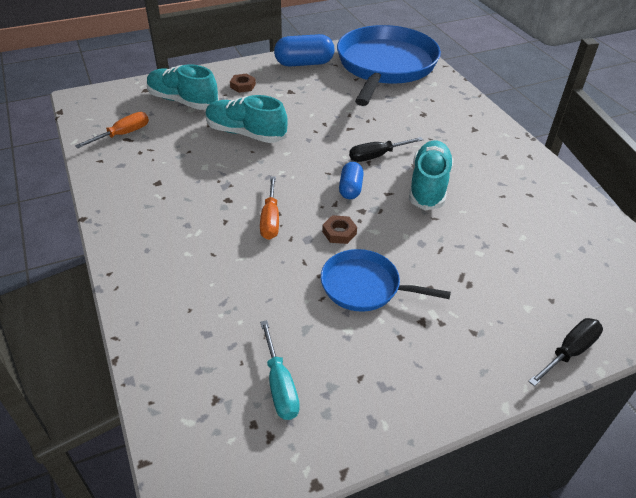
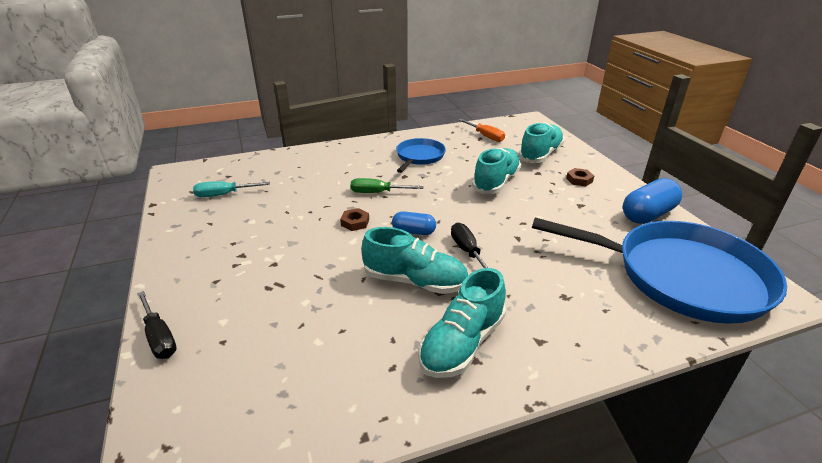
camera: 95 degrees right, 10 degrees down
(270, 219) = (378, 193): orange screwdriver -> green screwdriver
(304, 63) = (647, 215): blue capsule -> blue capsule turned 60 degrees clockwise
(364, 286) = (290, 230): blue pan -> blue pan (419, 156)
(491, 162) = (462, 343): none -> turquoise shoe

